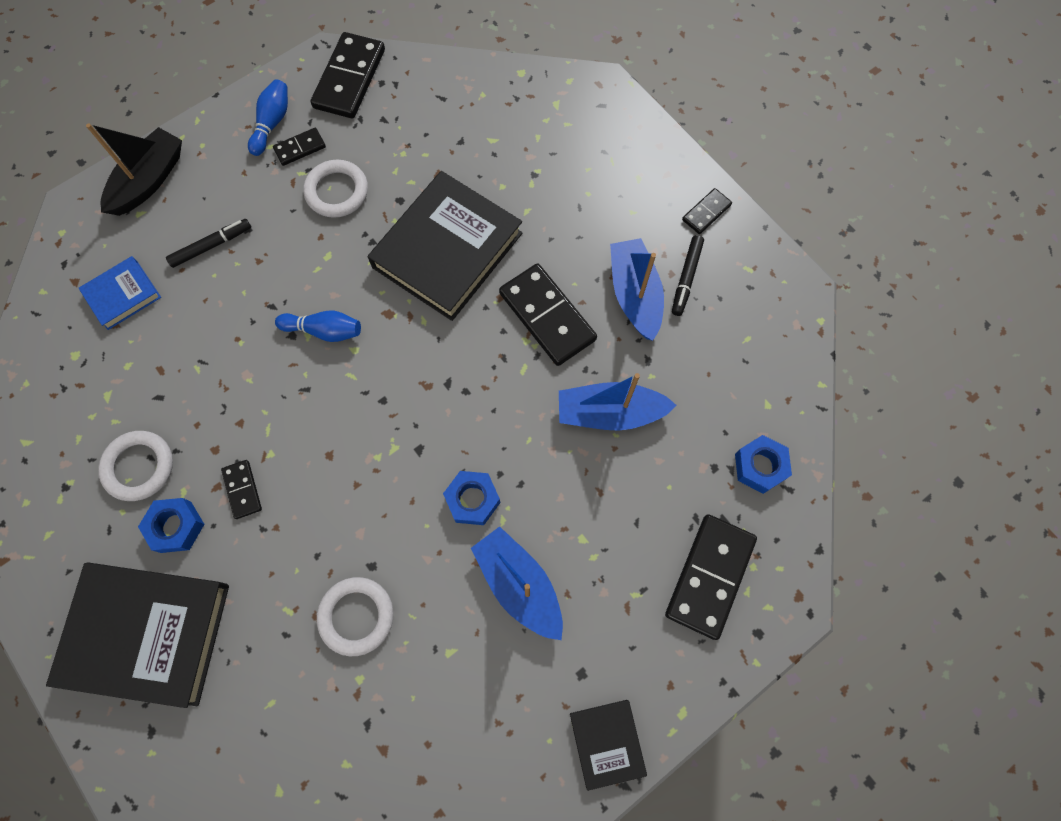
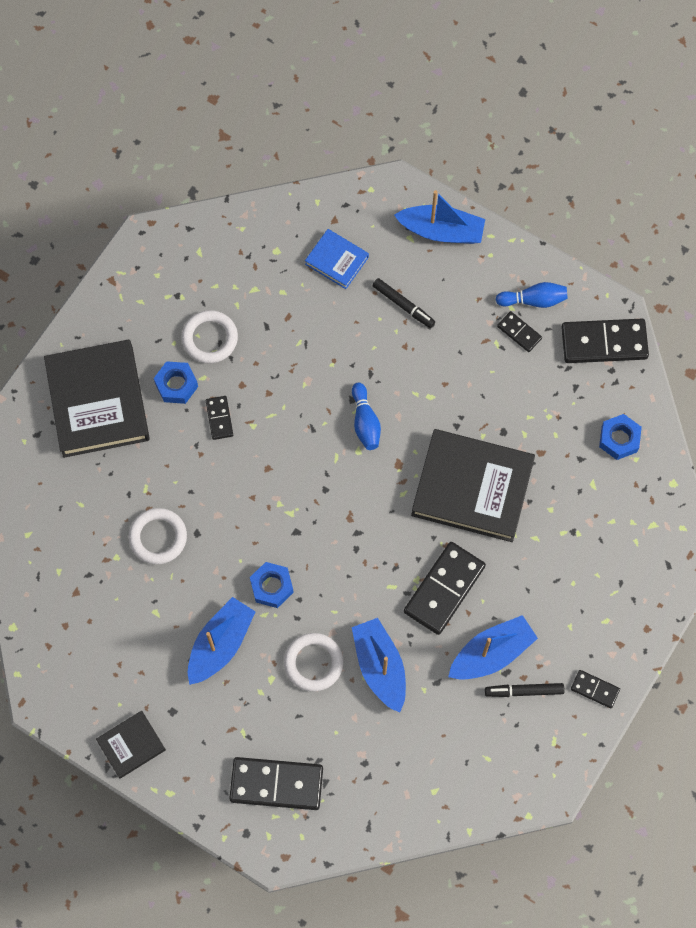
camera: 70 degrees right, 0 degrees up
(149, 180) = (441, 231): black boat -> blue boat
(242, 490) = (219, 418): black domino -> black domino turned 60 degrees counterclockwise
(337, 191) = (490, 379): white ring -> white ring (313, 663)
(760, 466) = (379, 799): blue nut -> blue nut (619, 439)

